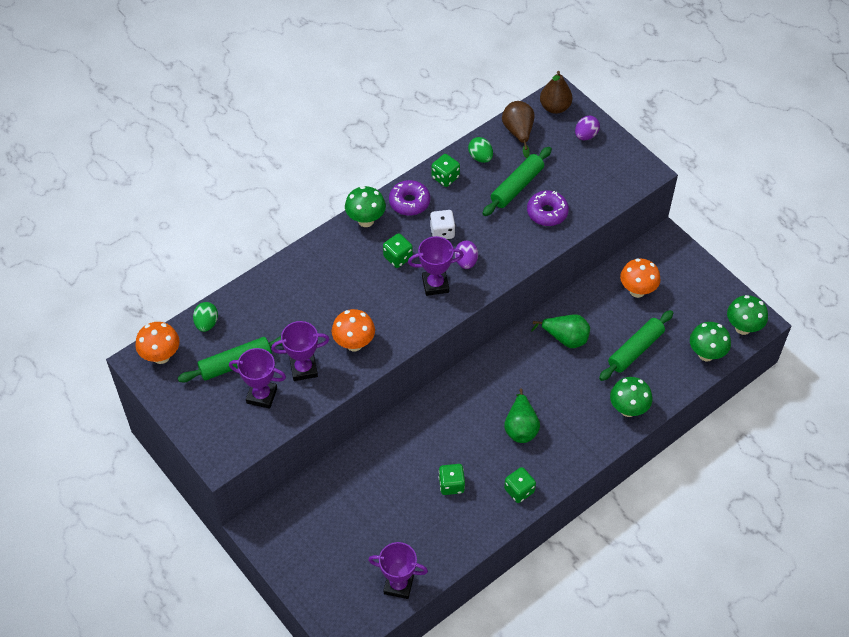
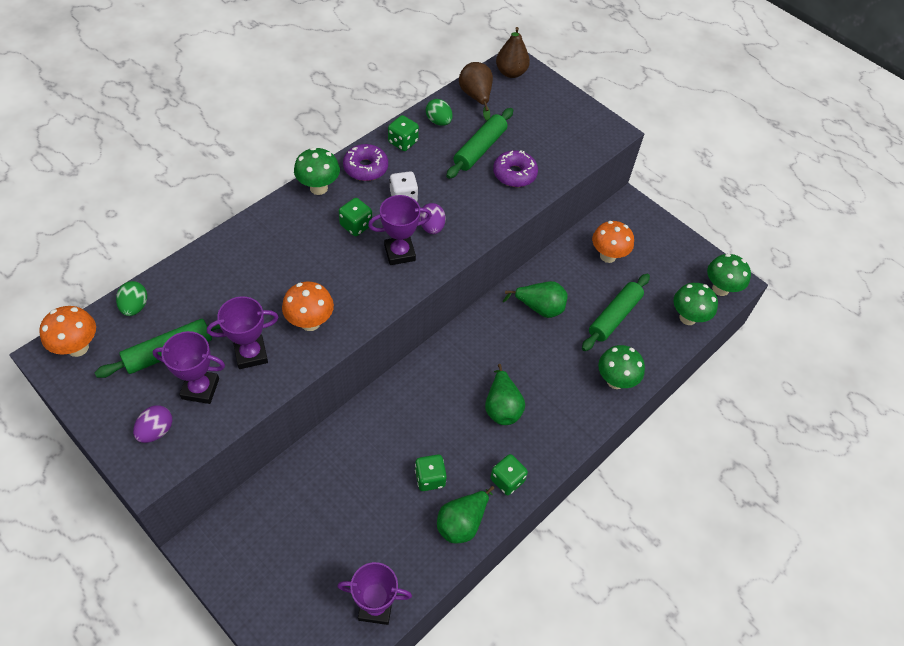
camera: 10 degrees left, 0 degrees up
(476, 523) = (462, 523): none -> green pear
(586, 135) = (545, 98): purple egg -> purple egg (156, 431)

